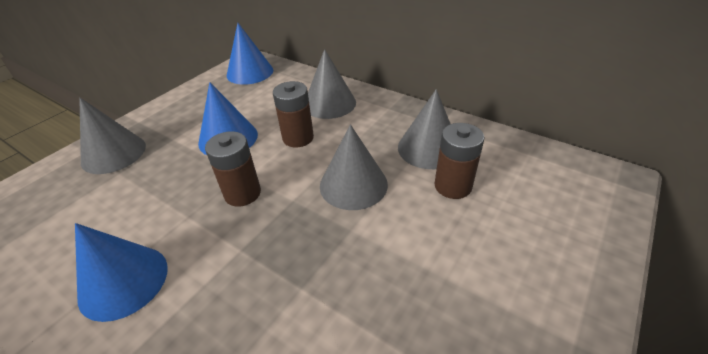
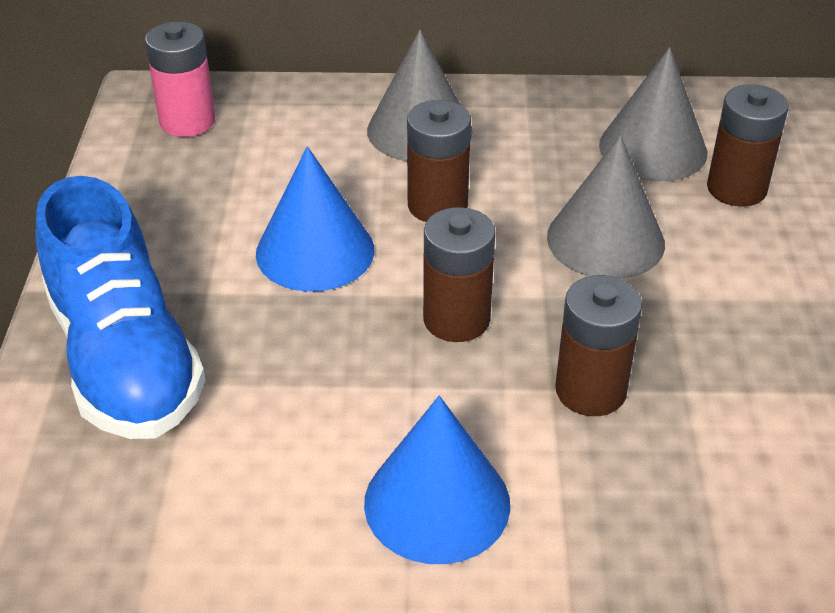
camera: 35 degrees left, 0 degrees up
(114, 153) = (125, 359): grey cone -> blue shoe
(250, 72) = (187, 121): blue cone -> pink battery
(255, 261) = (590, 391): none -> brown battery

